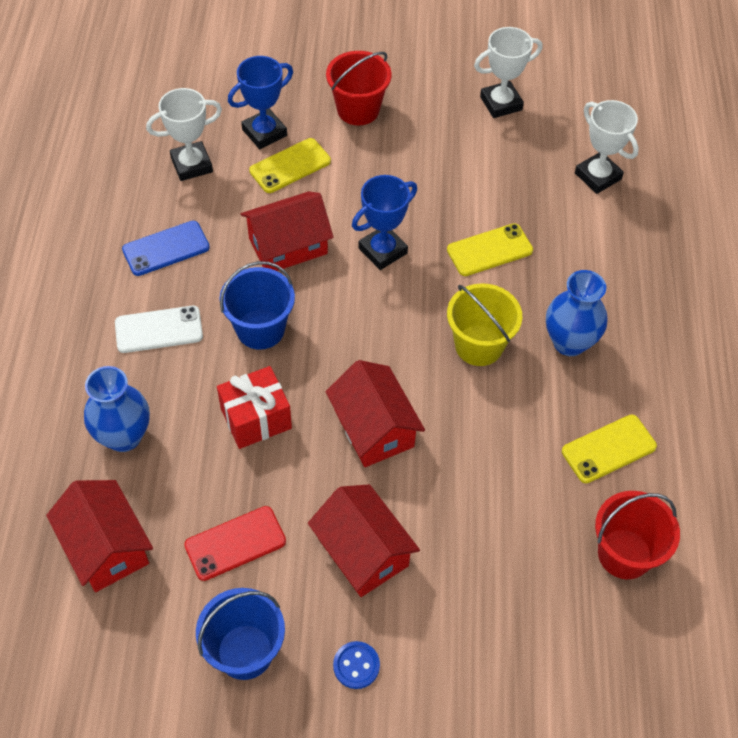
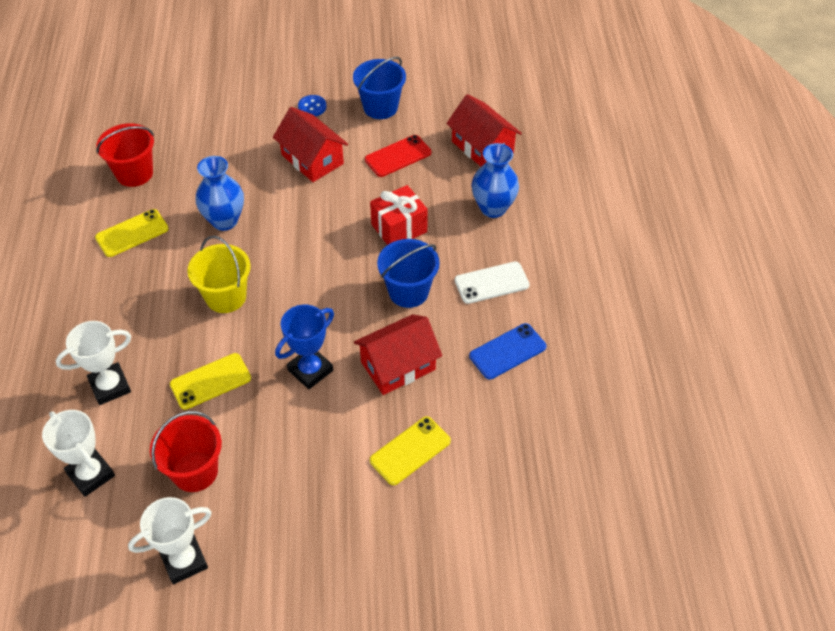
camera: 175 degrees right, 5 degrees down
(192, 165) = (509, 440): white trophy -> white trophy (110, 386)
(264, 132) = (444, 489): blue trophy -> none
(358, 109) = (347, 532): red bucket -> red bucket (195, 471)
(374, 428) = (309, 230): red house -> none
(569, 342) = (149, 307): blue vase -> blue vase (224, 221)

